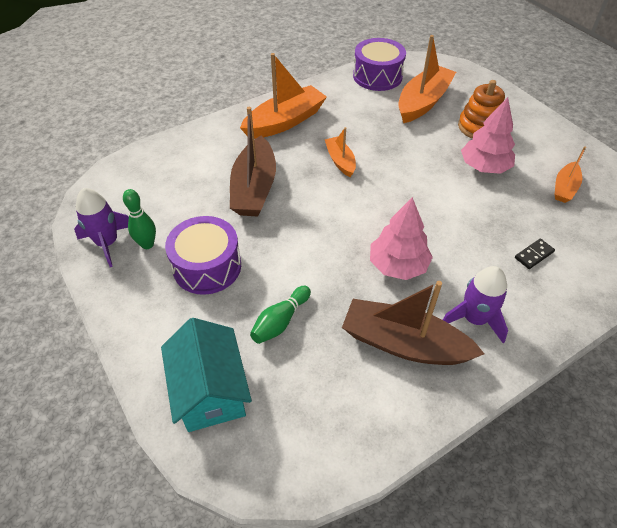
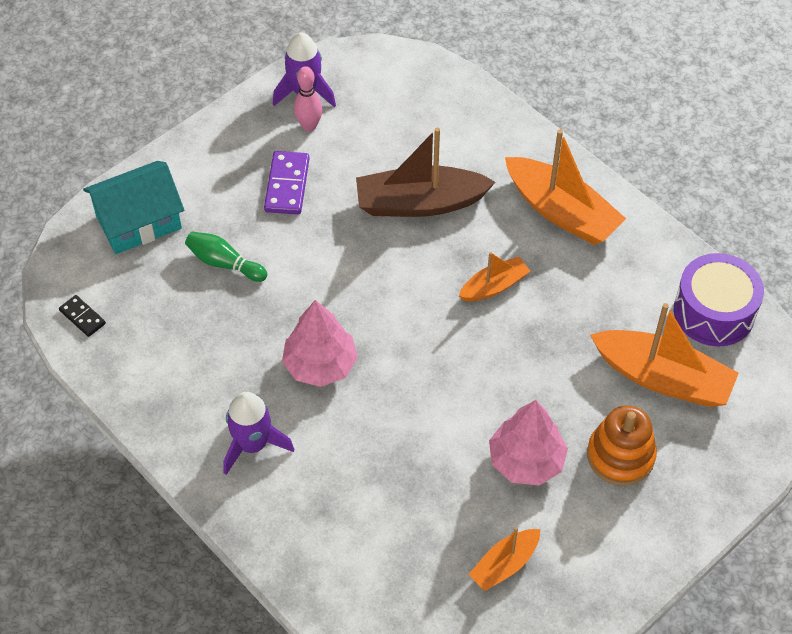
camera: 80 degrees right, 5 degrees up
(147, 244) = (309, 126): green bowling pin -> pink bowling pin
(207, 266) = (287, 185): purple drum -> purple domino
(404, 344) = (210, 377): brown boat -> none
(534, 255) = (364, 514): black domino -> black domino (82, 317)
(564, 188) = (504, 565): orange boat -> orange boat turned 60 degrees counterclockwise

